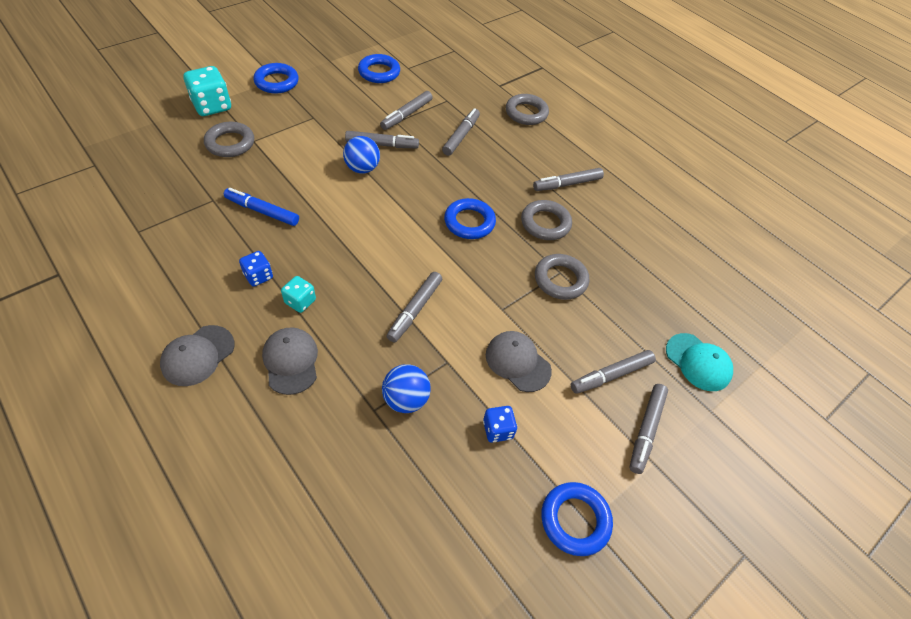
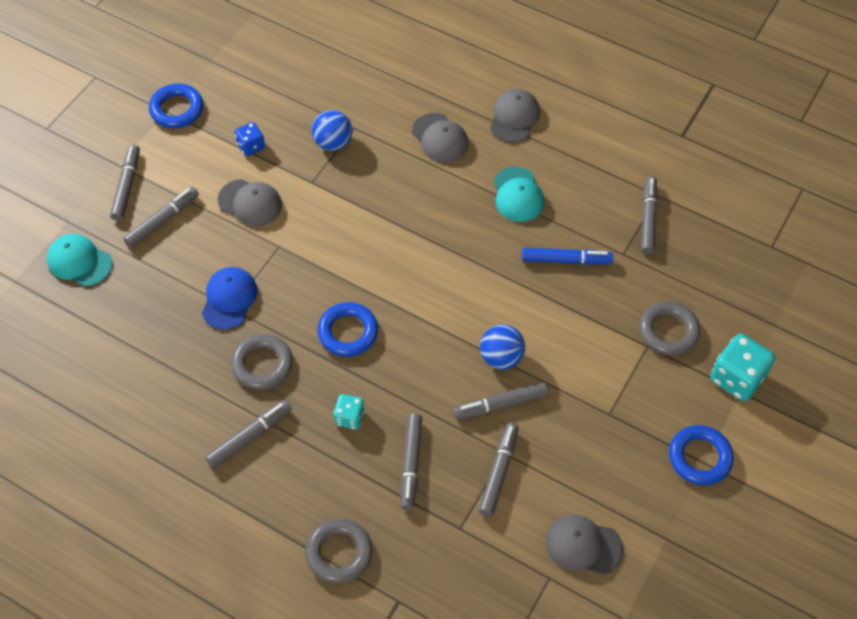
camera: 165 degrees right, 5 degrees up
(258, 276) = (518, 195): blue dice -> turquoise cap
(300, 301) = (465, 186): turquoise dice -> turquoise dice (350, 417)
(379, 72) = (583, 545): blue ring -> grey cap
(415, 310) = (360, 216): grey marker -> grey marker (648, 219)
(560, 280) = (229, 299): grey ring -> blue cap

